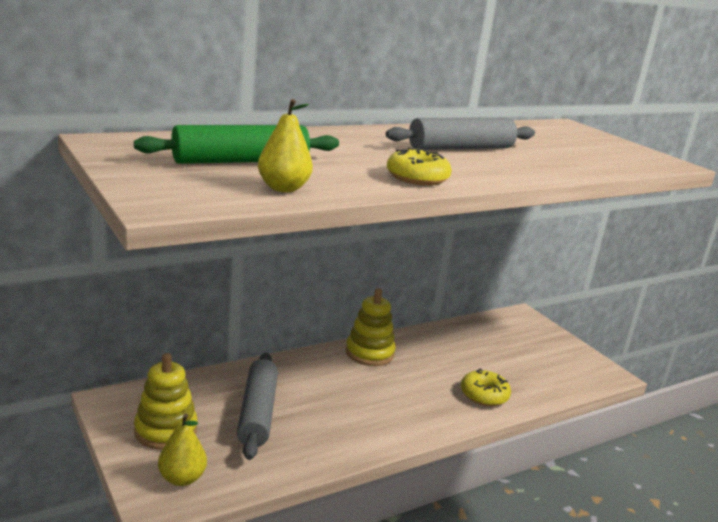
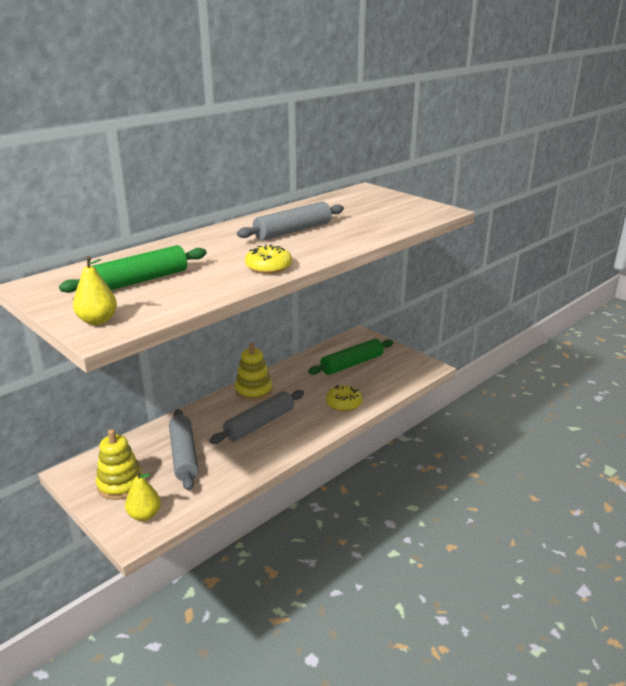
camera: 10 degrees left, 5 degrees up
(283, 188) = (178, 299): yellow pear -> yellow pear (97, 321)
(366, 396) = (259, 424): none -> grey rolling pin
(505, 348) = (352, 364): none -> green rolling pin

